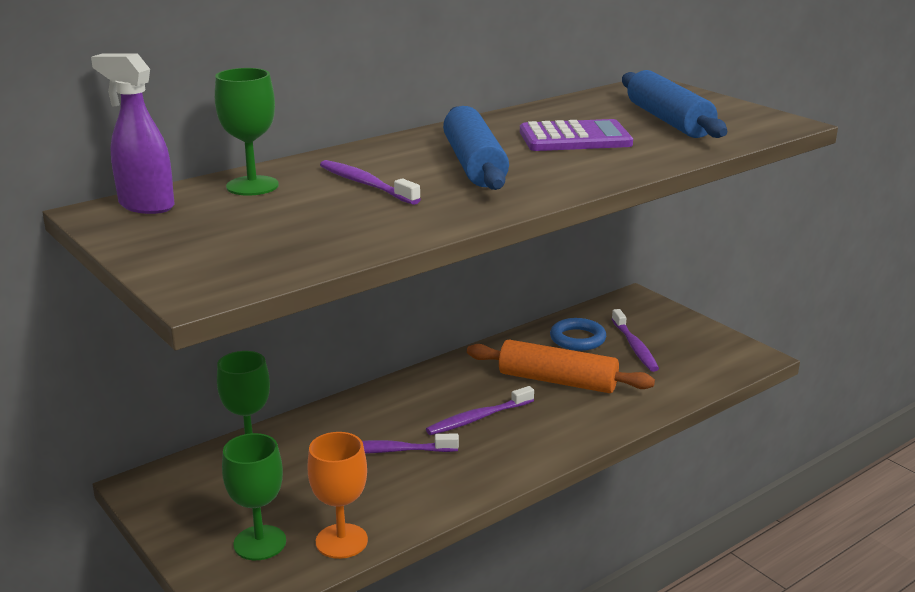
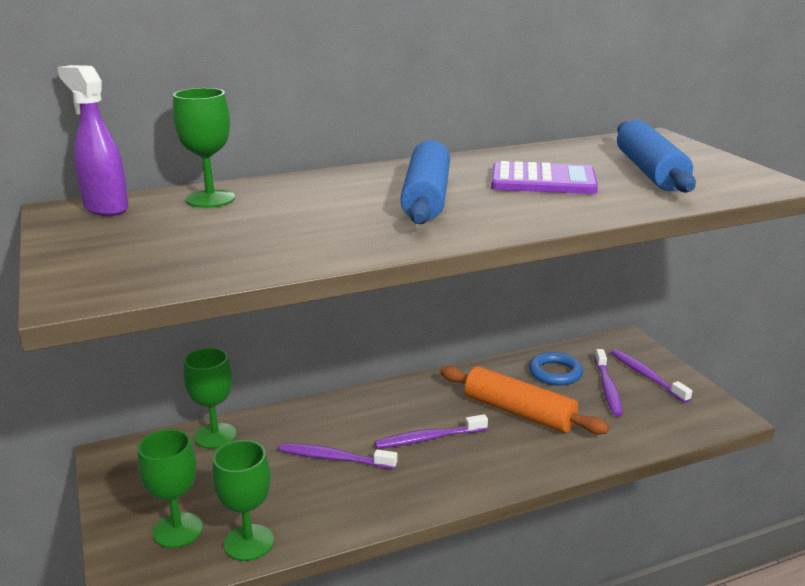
camera: 15 degrees right, 0 degrees up
(341, 541) = (249, 542): orange goblet -> green goblet
(366, 184) = (311, 207): purple toothbrush -> purple toothbrush (646, 376)

